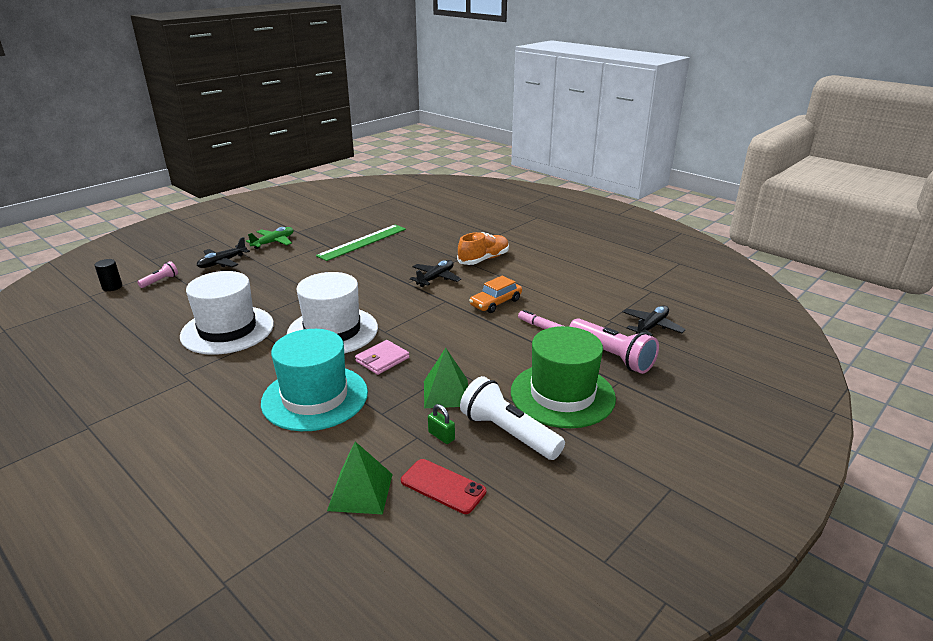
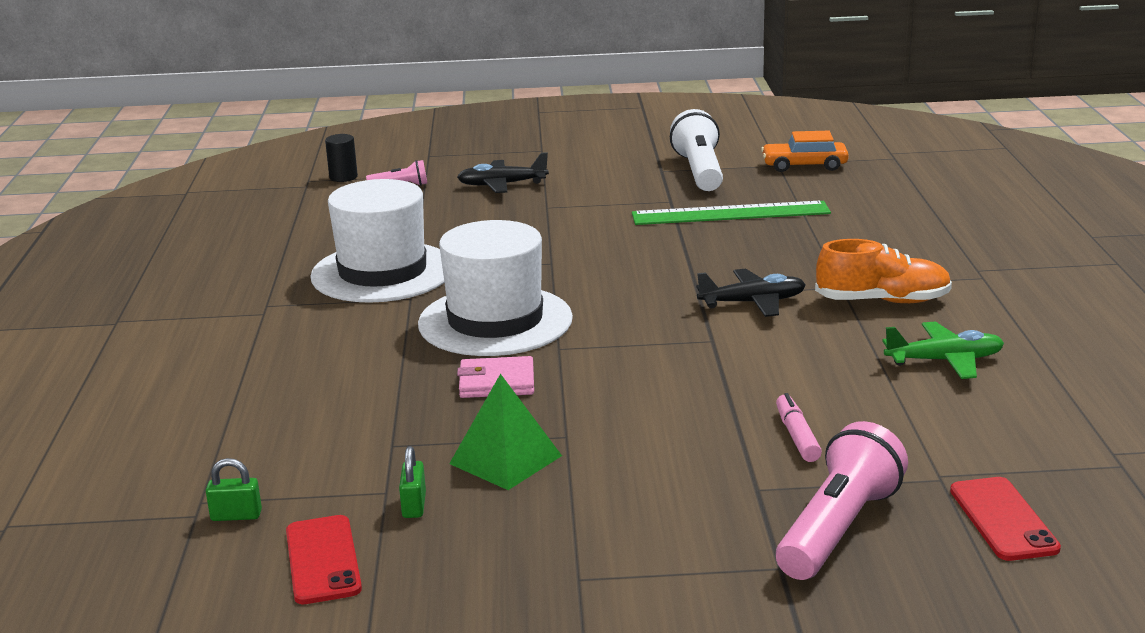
camera: 45 degrees right, 5 degrees down
(273, 242) = (605, 177): green plane -> green plane (944, 361)
(315, 397) = (352, 391): turquoise hat -> none
(360, 491) = (236, 516): green pyramid -> green padlock
(495, 303) = (786, 372): orange car -> orange car (804, 165)
(508, 433) = (498, 546): white flashlight -> white flashlight (699, 171)
(562, 395) = (658, 540): green hat -> none
(612, 356) = (838, 528): pink flashlight -> pink flashlight turned 150 degrees counterclockwise
(651, 327) = (1003, 519): black plane -> red phone

